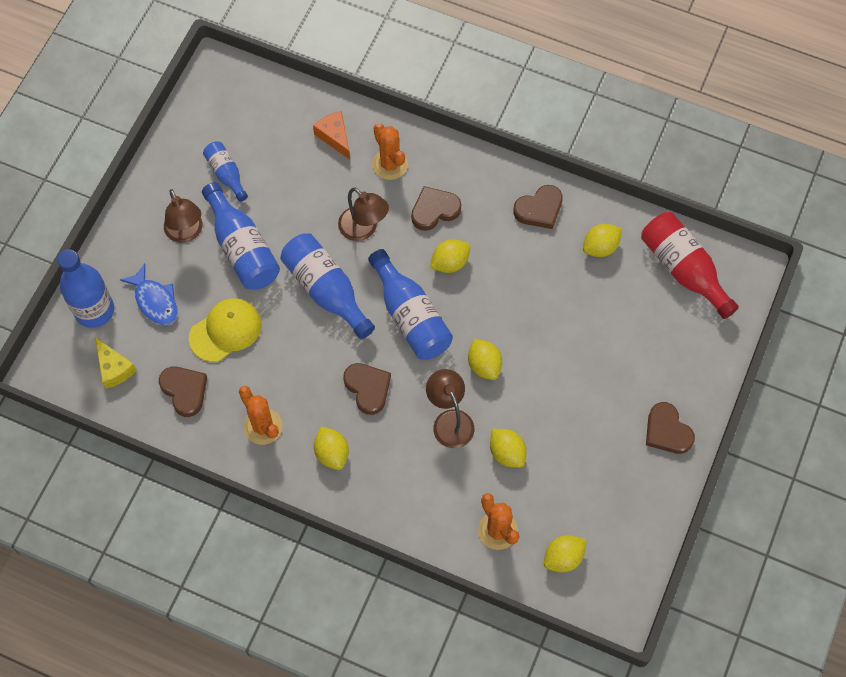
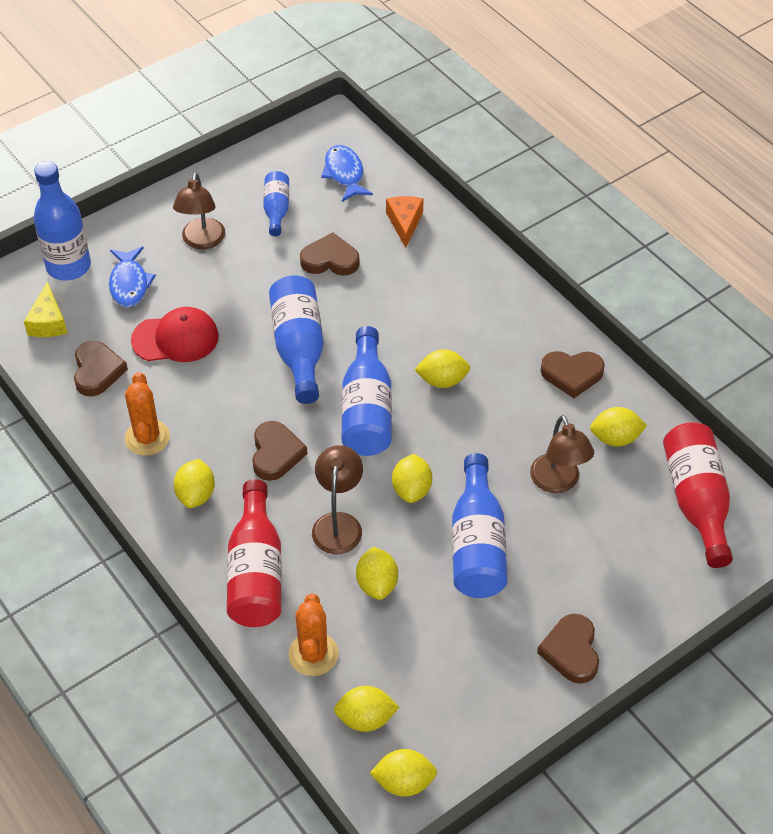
camera: 30 degrees right, 15 degrees down
(226, 331) = (175, 338): yellow cap -> red cap
(242, 248) = (245, 277): blue bottle -> blue bottle (477, 545)
(258, 114) = (344, 174): none -> blue fish
(363, 229) = (375, 313): brown lamp -> brown lamp (558, 482)
(390, 164) = (443, 269): orange cactus -> none
(417, 491) = (256, 572): none -> red bottle
(434, 210) = (460, 327): brown heart -> brown heart (330, 260)
(616, 588) = (404, 782): none -> yellow lemon

